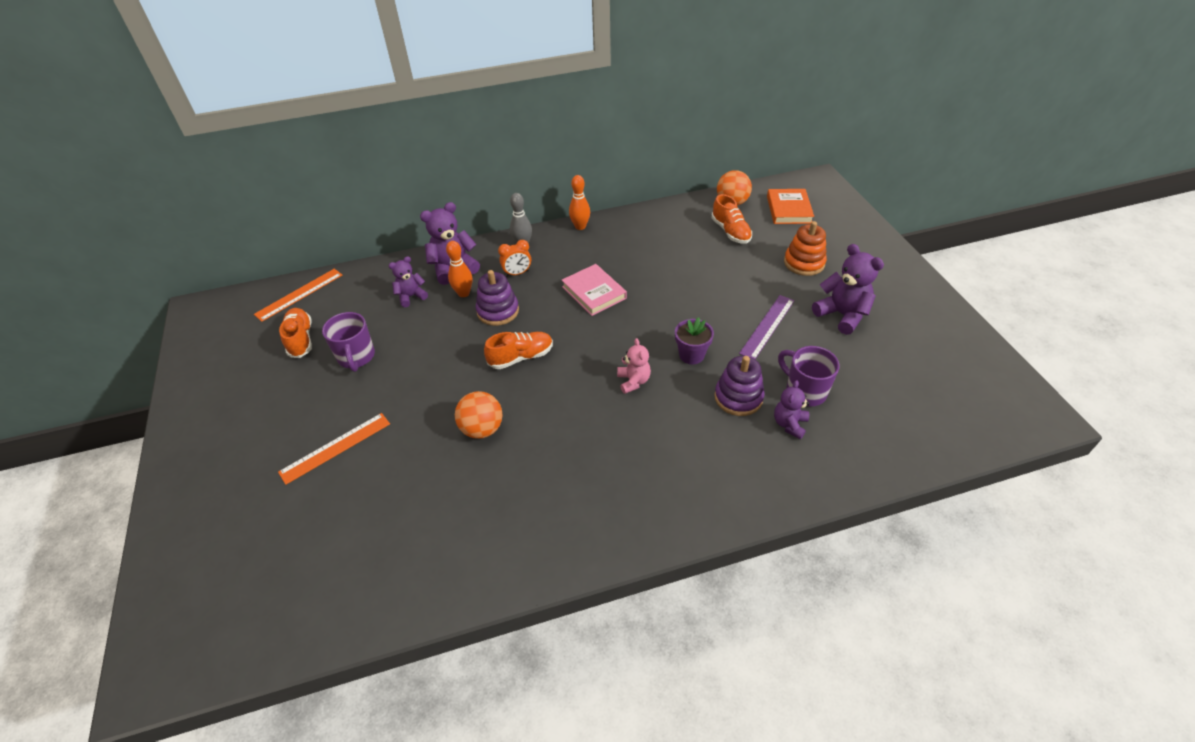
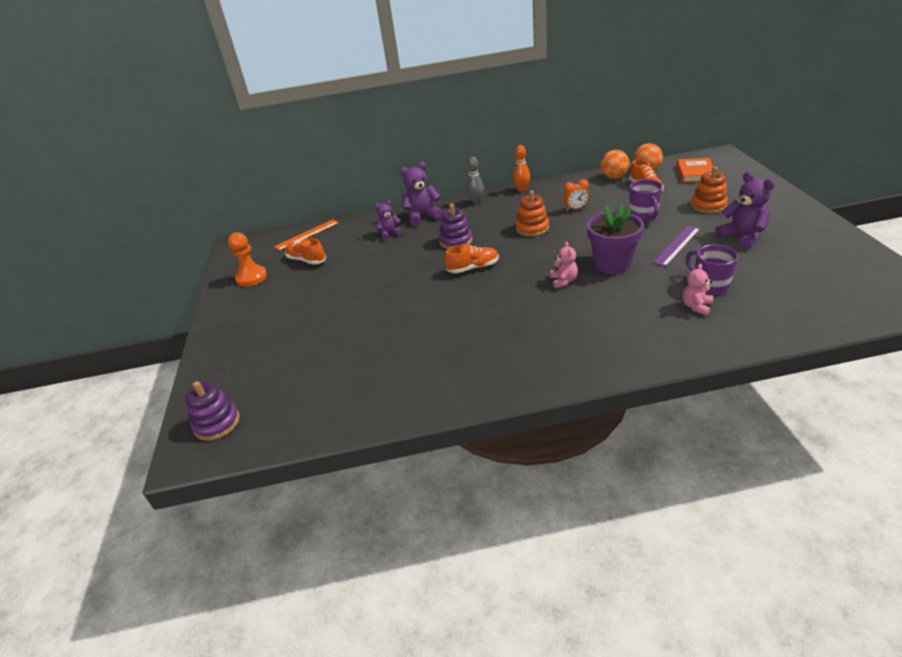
camera: 10 degrees right, 10 degrees down
(225, 368) = (251, 277): none -> orange pawn
(300, 339) = (306, 260): orange shoe -> orange shoe turned 45 degrees counterclockwise
(335, 447) = (329, 322): orange ruler -> none
(356, 357) = (347, 270): purple mug -> purple mug (643, 215)
(463, 293) = (429, 231): orange bowling pin -> none
(482, 429) = (441, 311): orange ball -> orange ball (614, 177)
(517, 273) = (471, 218): orange clock -> orange clock (575, 209)
(594, 292) = (532, 228): pink book -> orange stacking toy
(691, 355) = (612, 264): purple flower pot -> purple flower pot, size x1.71
(738, 397) = (652, 290): purple stacking toy -> purple stacking toy (217, 423)
(789, 424) = (696, 306): purple teddy bear -> pink teddy bear

